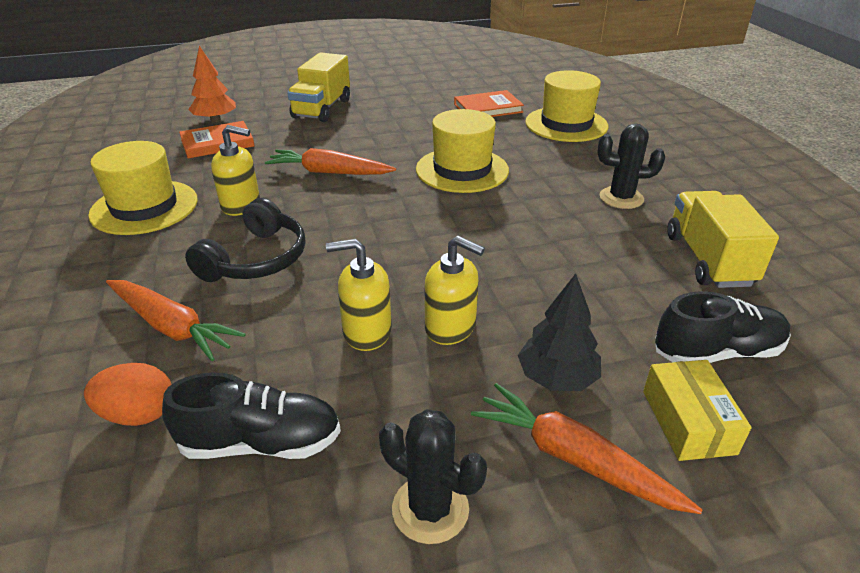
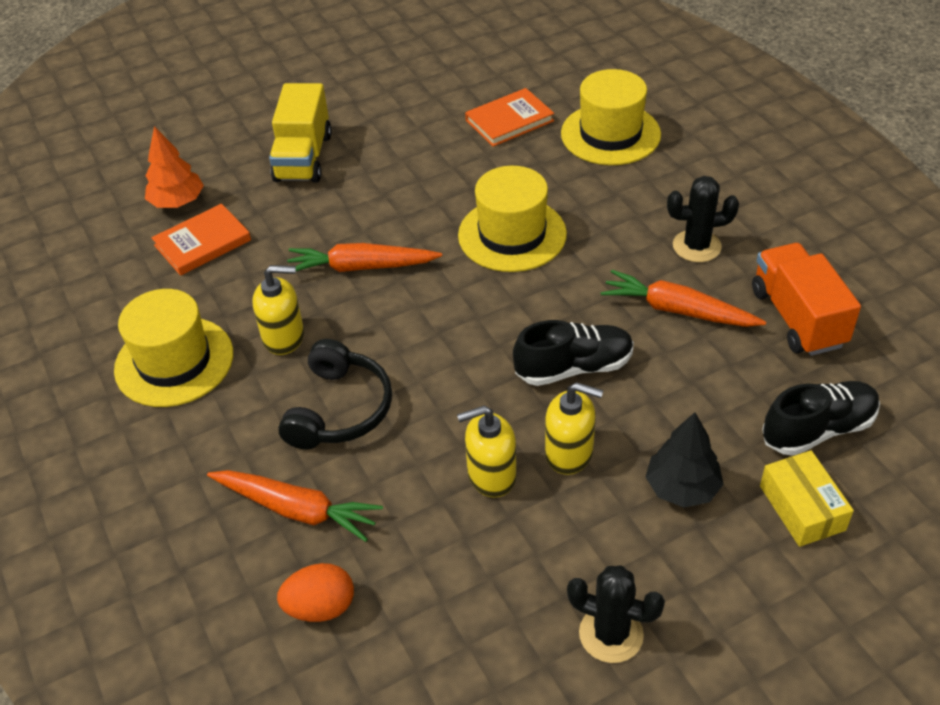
camera: 10 degrees left, 10 degrees up
(261, 443) = (445, 609): black shoe -> black shoe (574, 368)
(574, 458) = (714, 564): orange carrot -> orange carrot (678, 310)
(708, 260) = (797, 318): yellow truck -> orange truck

